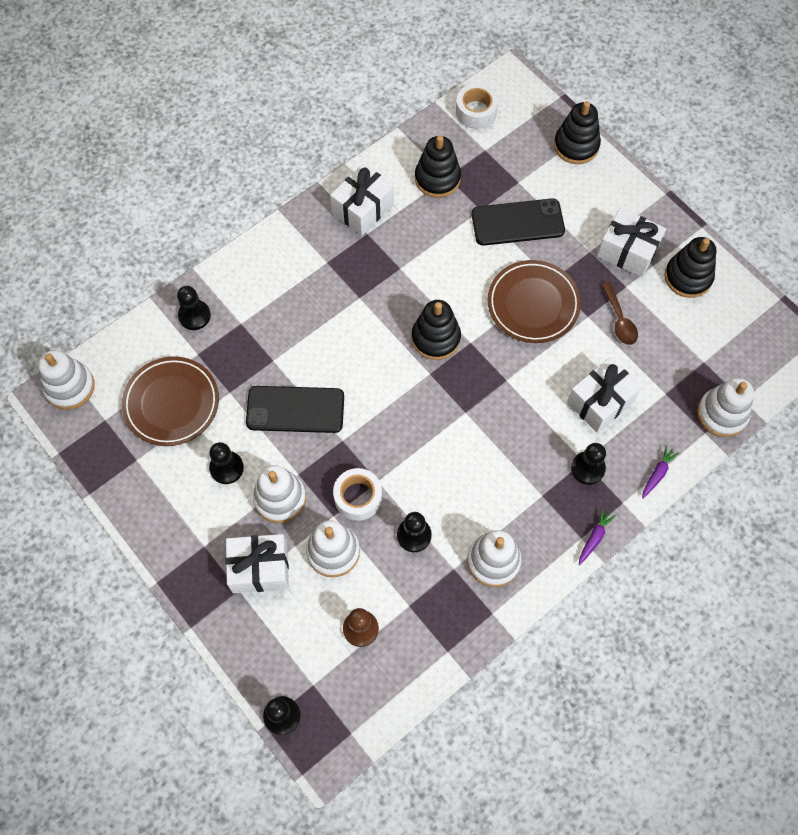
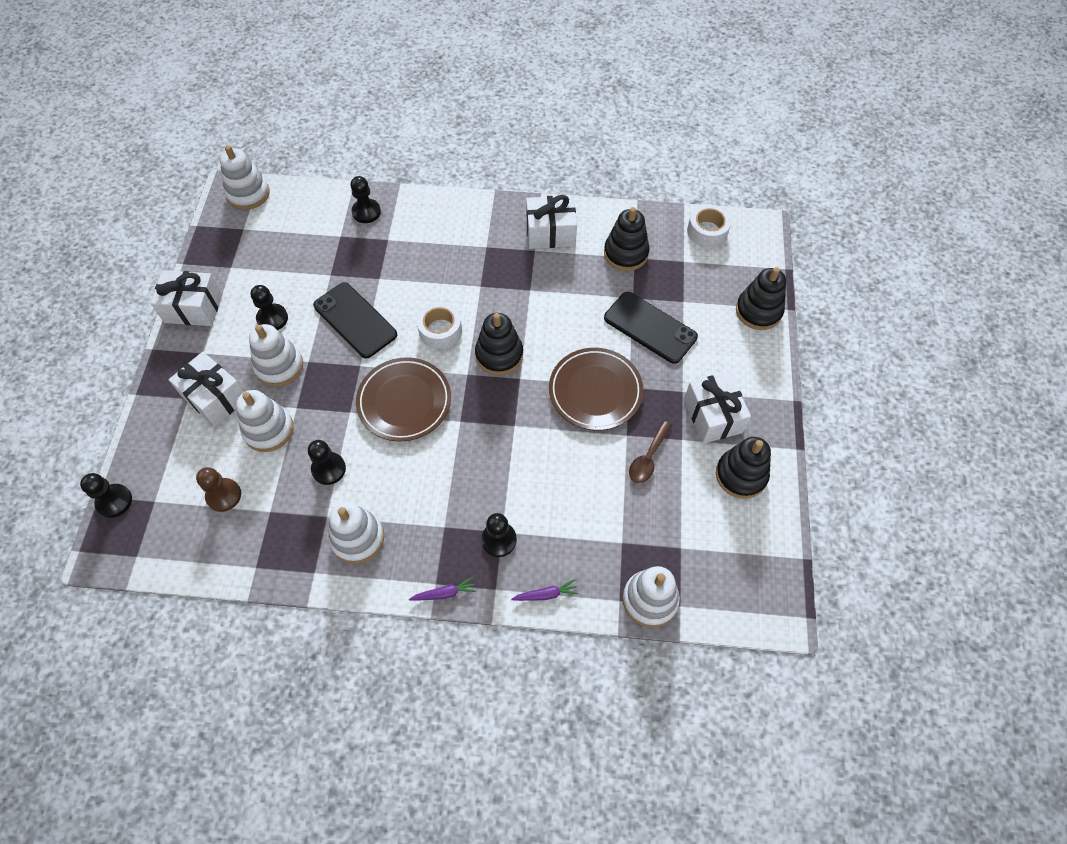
camera: 45 degrees right, 5 degrees down
(171, 403) = (290, 252): brown plate -> brown plate (404, 402)
(358, 497) = (325, 410): white tape -> white tape (440, 331)
(600, 402) = (564, 502): white gift -> white gift (193, 308)

